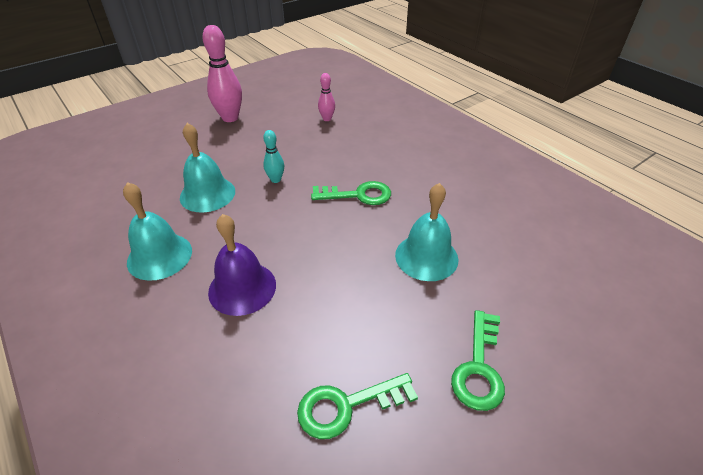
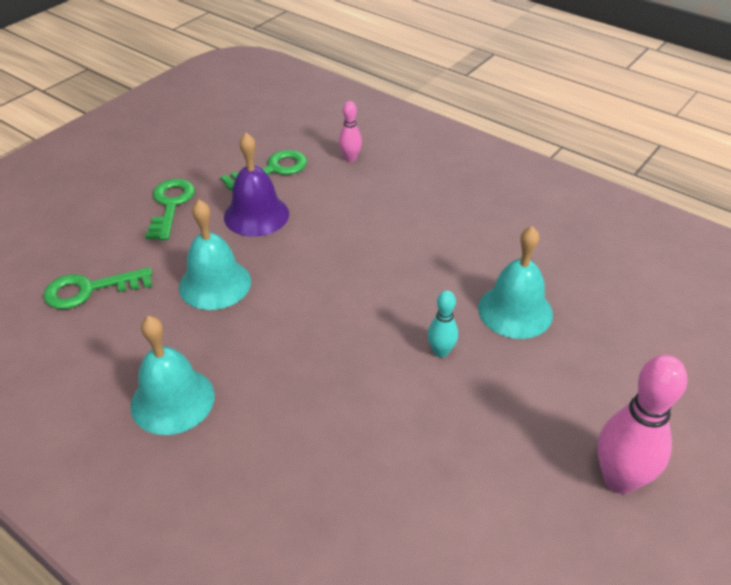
camera: 165 degrees right, 0 degrees up
(159, 256) = (500, 233): turquoise bell -> turquoise bell (172, 400)
(242, 288) = (396, 222): purple bell -> purple bell (256, 215)
(327, 119) = (430, 523): pink bowling pin -> pink bowling pin (350, 158)
(358, 195) = (313, 350): green key -> green key (89, 290)

